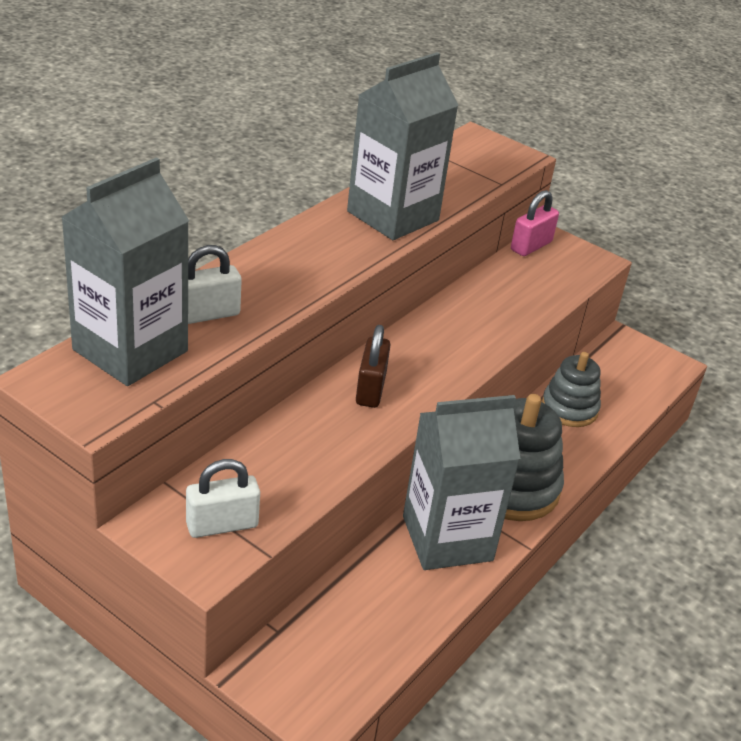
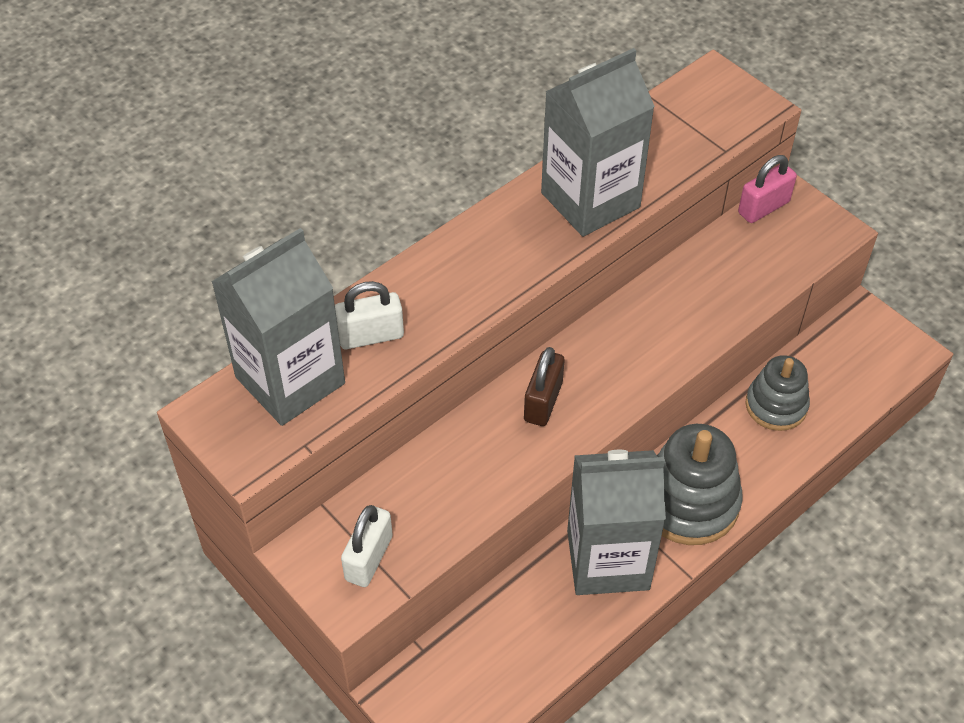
camera: 15 degrees right, 15 degrees up
(222, 525) = (369, 558): white padlock -> white padlock turned 60 degrees counterclockwise

